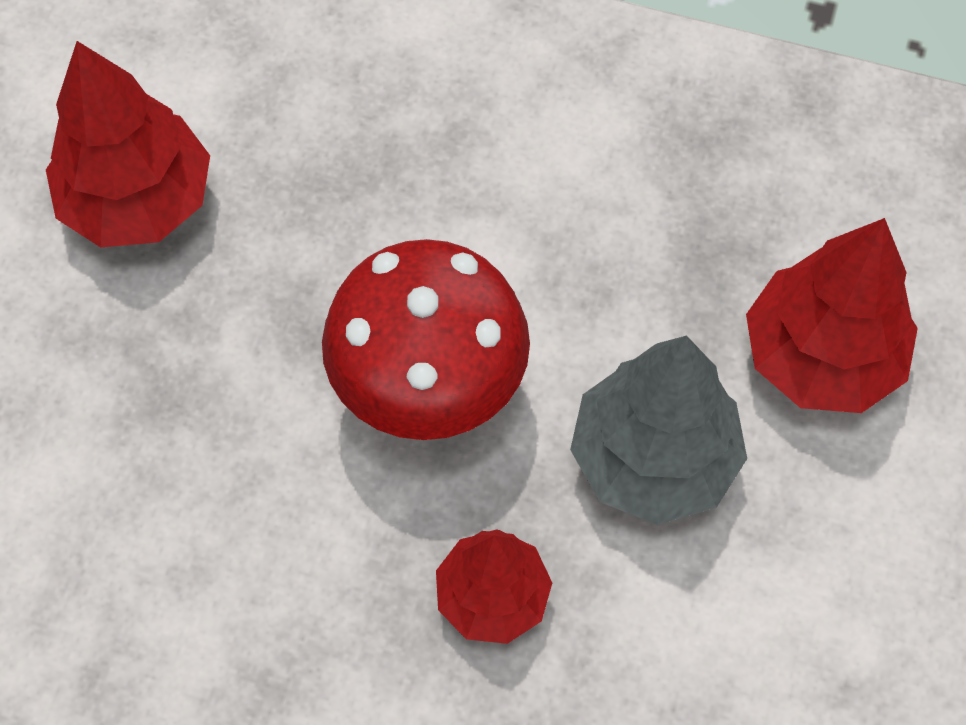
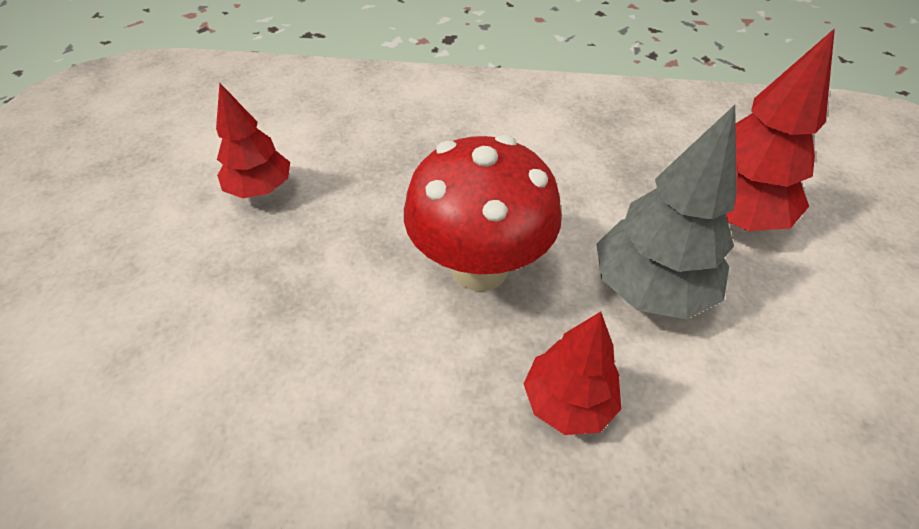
camera: 10 degrees left, 15 degrees down
(137, 200) = (260, 189): red tree -> red tree, size x0.65

